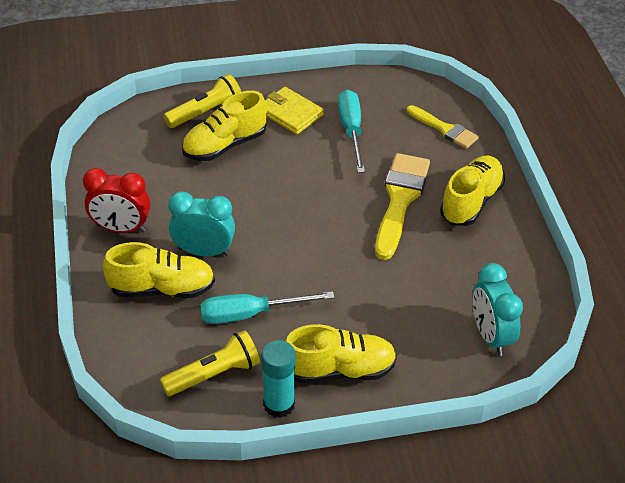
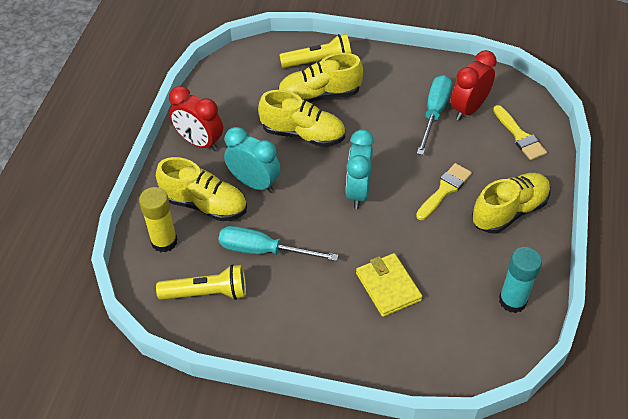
camera: 25 degrees right, 5 degrees up
(139, 339) = (164, 241): none -> yellow glue stick
(279, 404) = (245, 339): turquoise glue stick -> turquoise glue stick (512, 301)
(290, 113) = (389, 83): yellow wallet -> yellow wallet (388, 287)
(339, 370) = (311, 327): yellow shoe -> yellow shoe (303, 134)
(382, 117) = (468, 109): none -> red clock
(400, 200) = (444, 190): yellow brush -> yellow brush, size x0.61
(490, 336) = (461, 343): turquoise clock -> turquoise clock (358, 192)

